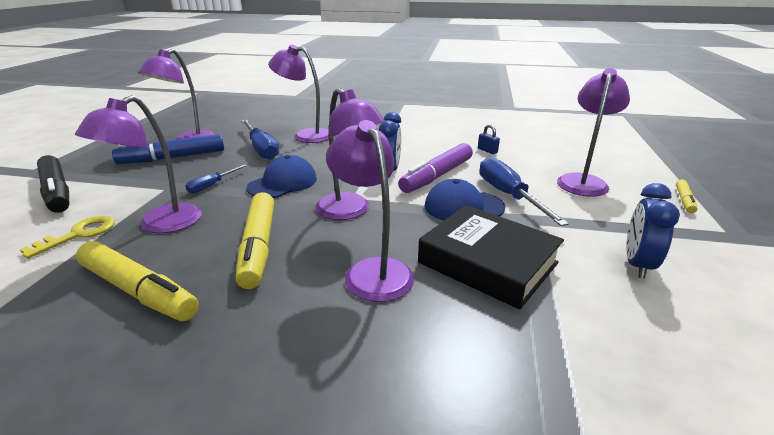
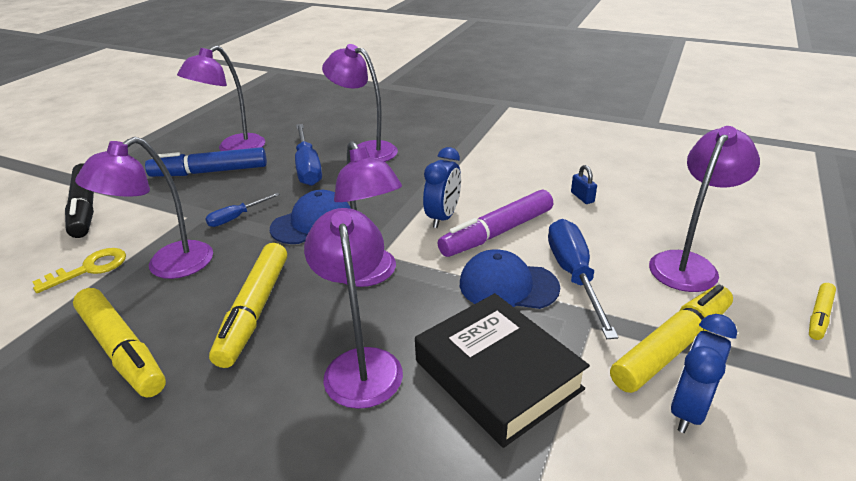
camera: 15 degrees right, 5 degrees up
(602, 229) = (672, 346): none -> yellow marker

